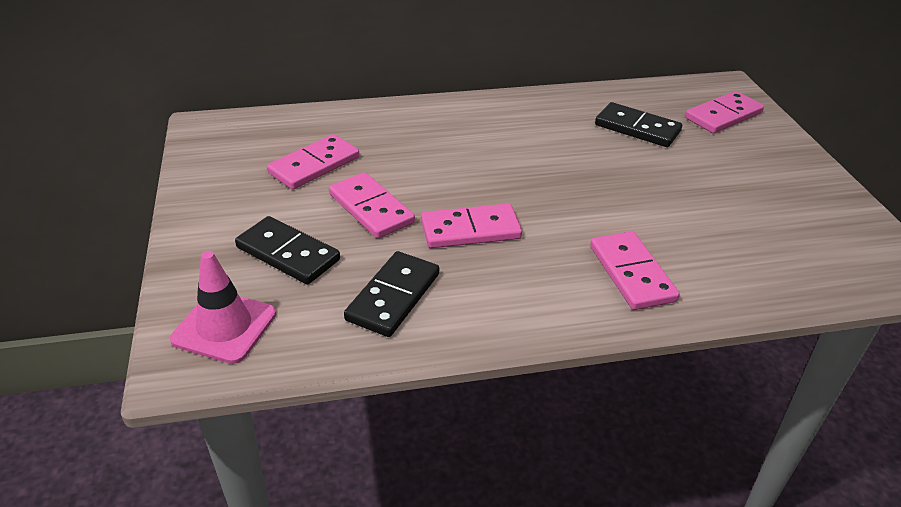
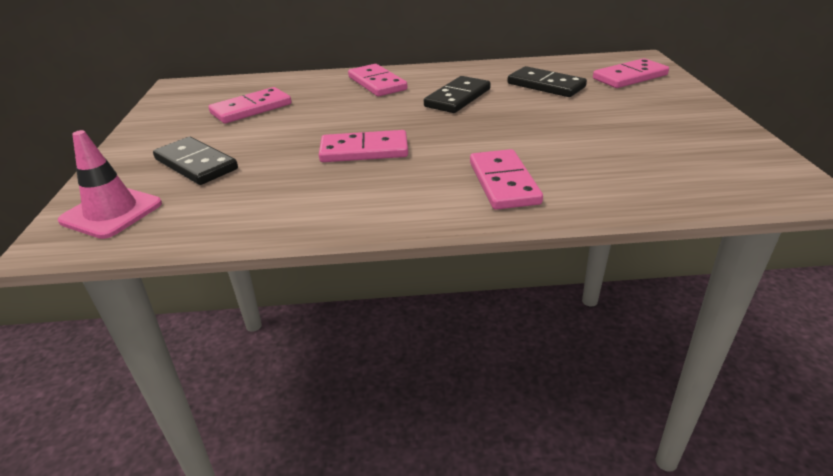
camera: 10 degrees right, 5 degrees down
(371, 209) = (283, 136): pink domino -> pink domino (377, 83)
(393, 296) = (271, 195): black domino -> black domino (457, 98)

